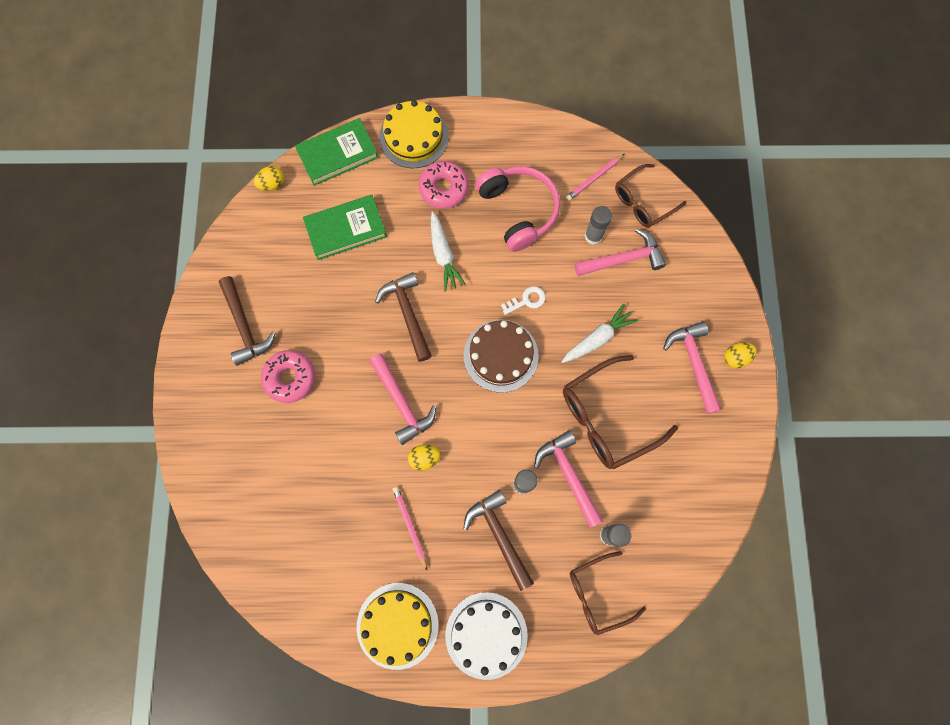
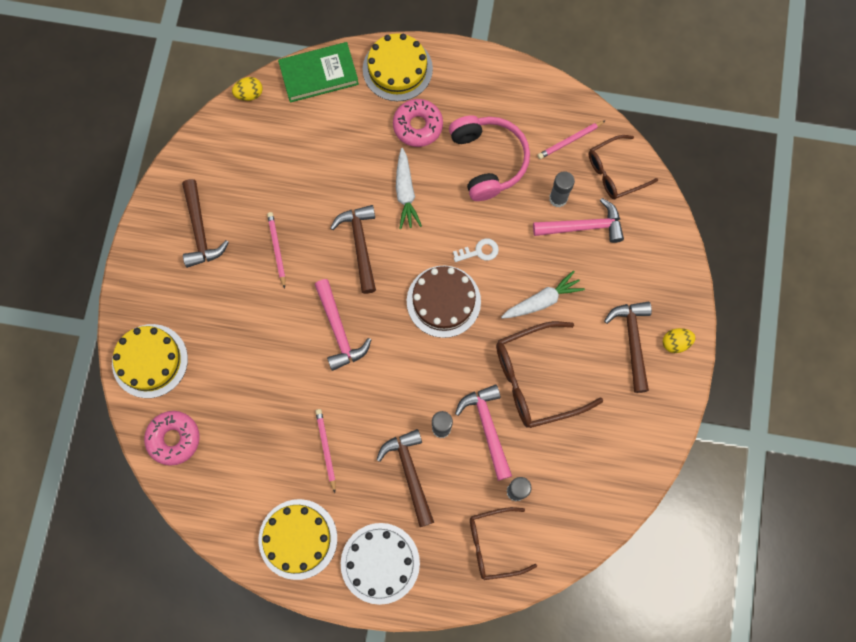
camera: 10 degrees right, 0 degrees up
(214, 467) = (150, 361): none -> yellow cake
(290, 378) = (235, 288): pink donut -> pink donut (174, 439)
(325, 332) = (277, 249): none -> pink pencil
(346, 229) = (314, 151): green book -> none
(424, 458) = (351, 387): yellow egg -> none
(693, 363) = (632, 341): pink hammer -> brown hammer

